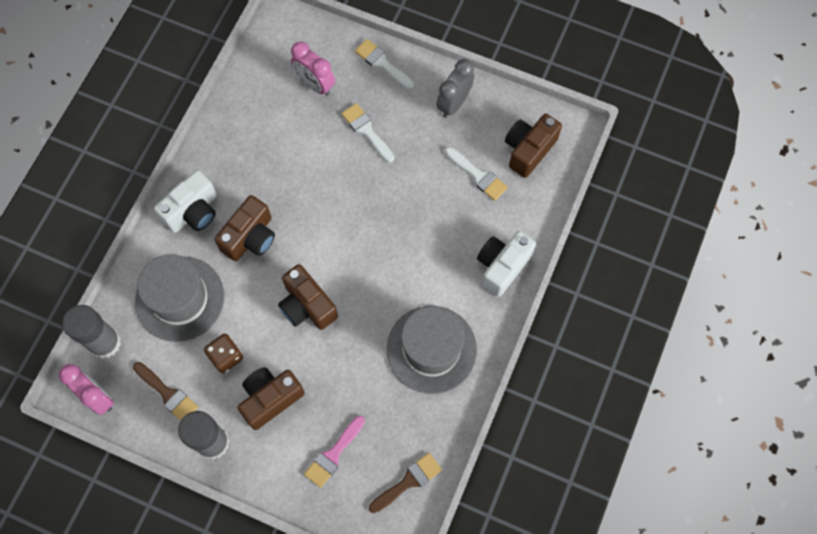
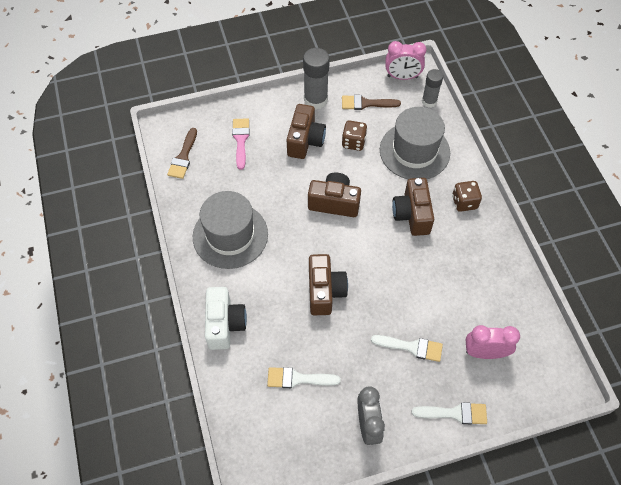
camera: 140 degrees right, 10 degrees down
(105, 343) = (429, 101): grey glue stick -> grey glue stick, size x0.64
(193, 212) = (464, 202): white camera -> brown dice
(528, 150) = (275, 433): brown camera -> brown camera (325, 291)

